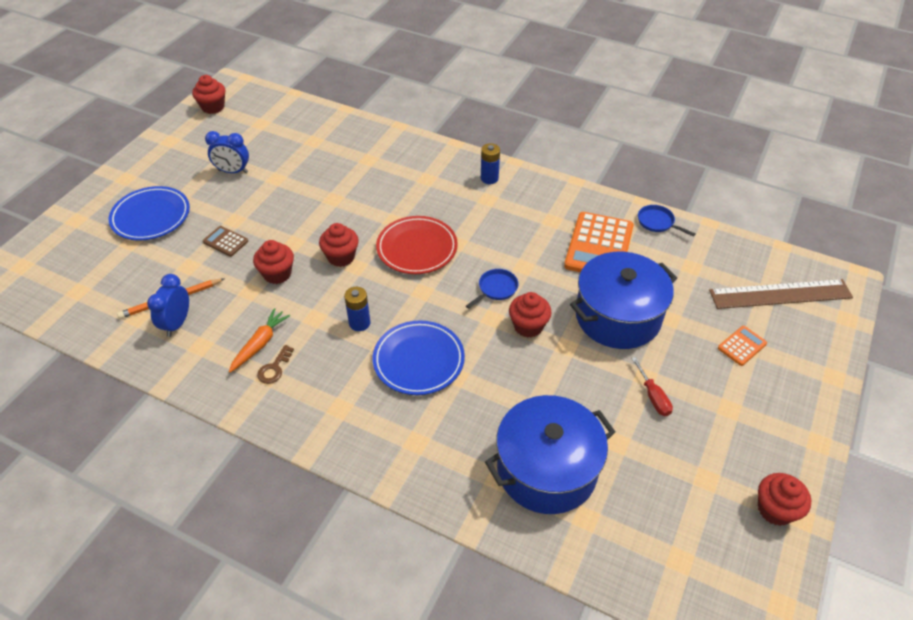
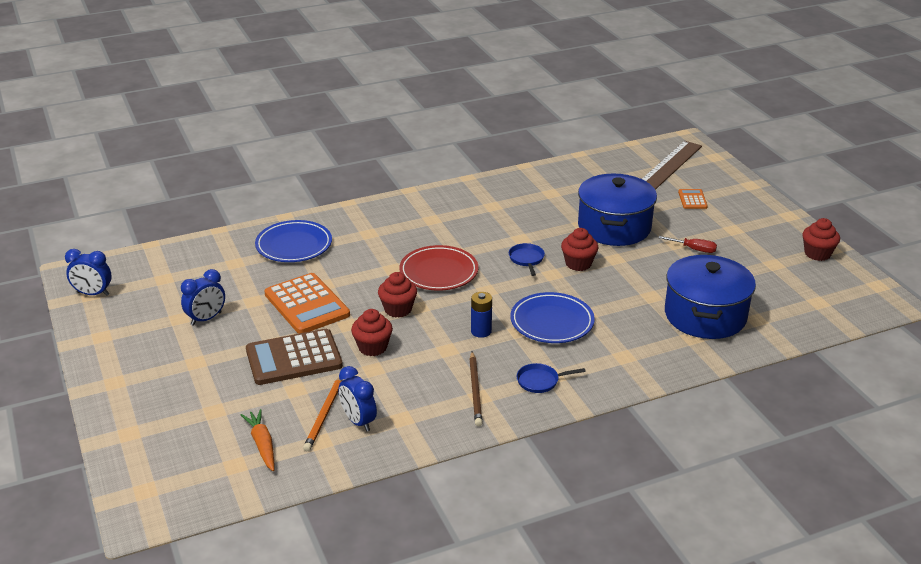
camera: 50 degrees left, 15 degrees down
(151, 217) = (196, 386): blue plate -> blue plate (294, 245)
(213, 107) = (93, 294): red cupcake -> blue clock
(225, 241) = (294, 358): brown calculator -> brown calculator, size x2.10
(260, 344) = (440, 387): orange carrot -> orange carrot (262, 444)
(274, 368) = (475, 390): brown key -> brown pencil
(489, 178) = (410, 208): blue battery -> none
(599, 246) = (543, 202): orange calculator -> orange calculator (306, 305)
(657, 222) = (552, 170): blue pan -> blue pan (540, 381)

